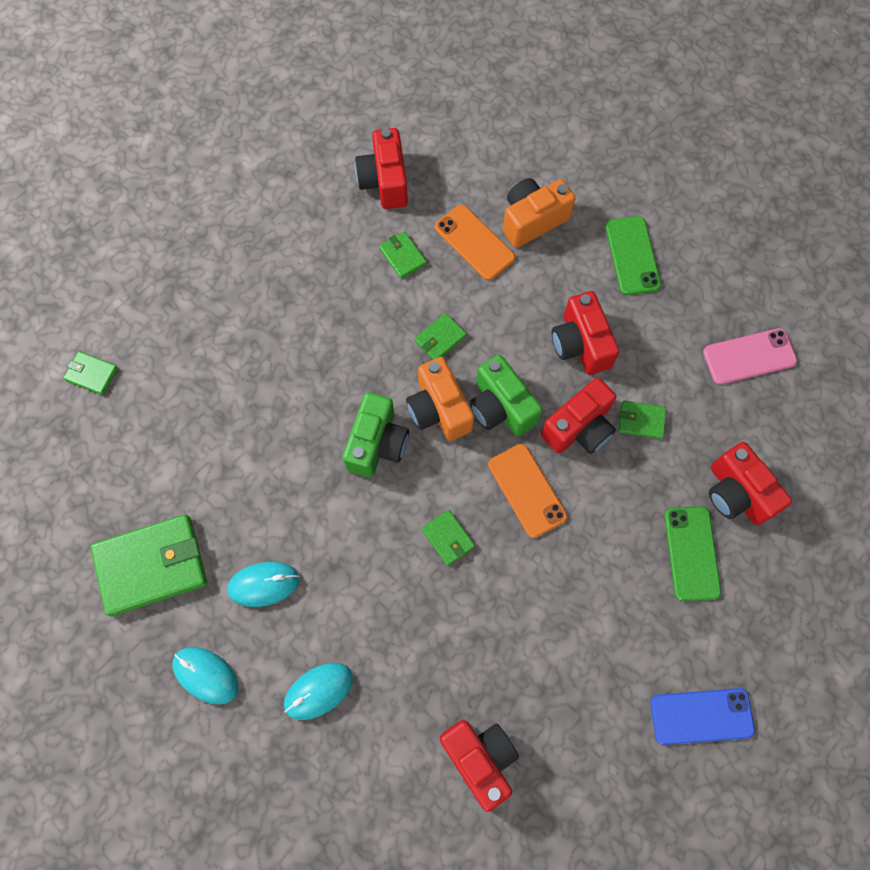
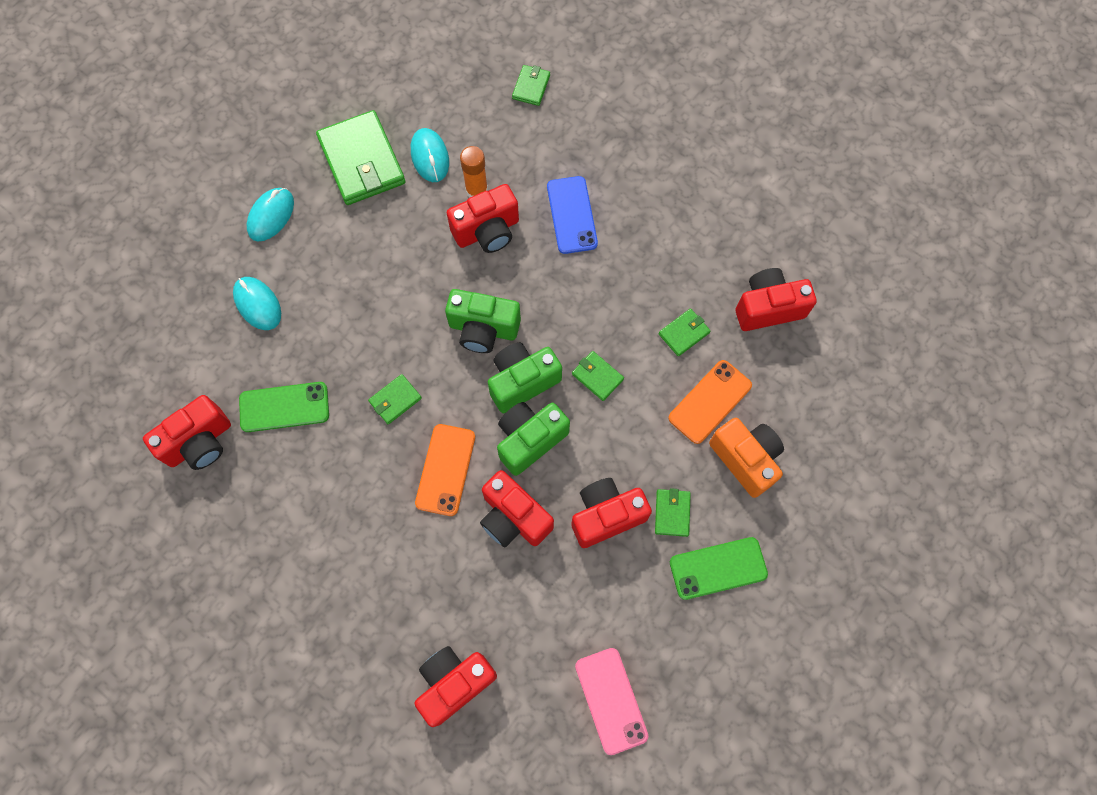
camera: 85 degrees right, 0 degrees up
(212, 440) = (476, 190): none -> orange glue stick
(263, 432) = (487, 231): none -> red camera
(263, 584) = (348, 249): turquoise mouse -> turquoise mouse (430, 157)
(439, 409) = (522, 382): orange camera -> green camera
(527, 490) = (445, 469): orange phone -> orange phone turned 45 degrees counterclockwise
(641, 420) = (526, 581): green wallet -> green wallet (672, 513)
(691, 553) = (389, 635): green phone -> green phone (284, 407)
(701, 716) = (232, 644): blue phone -> blue phone (572, 215)

